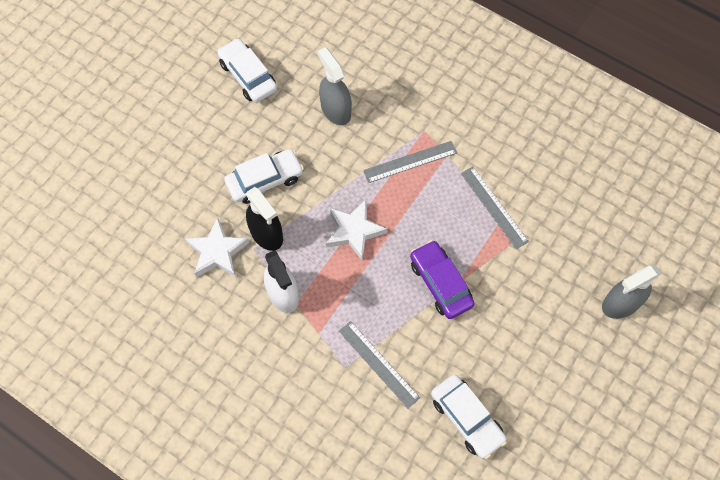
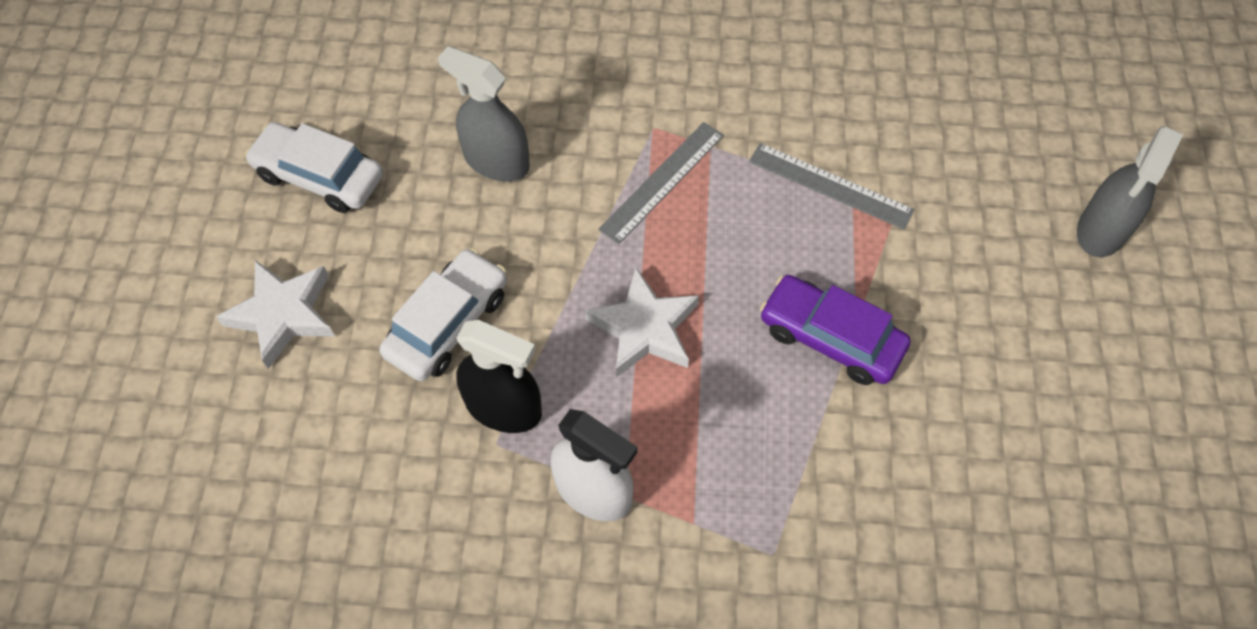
camera: 30 degrees left, 5 degrees down
(217, 252) = (437, 482): white star -> white star (283, 315)
(378, 364) = (822, 518): grey ruler -> none
(467, 418) = (1015, 526): white car -> none

